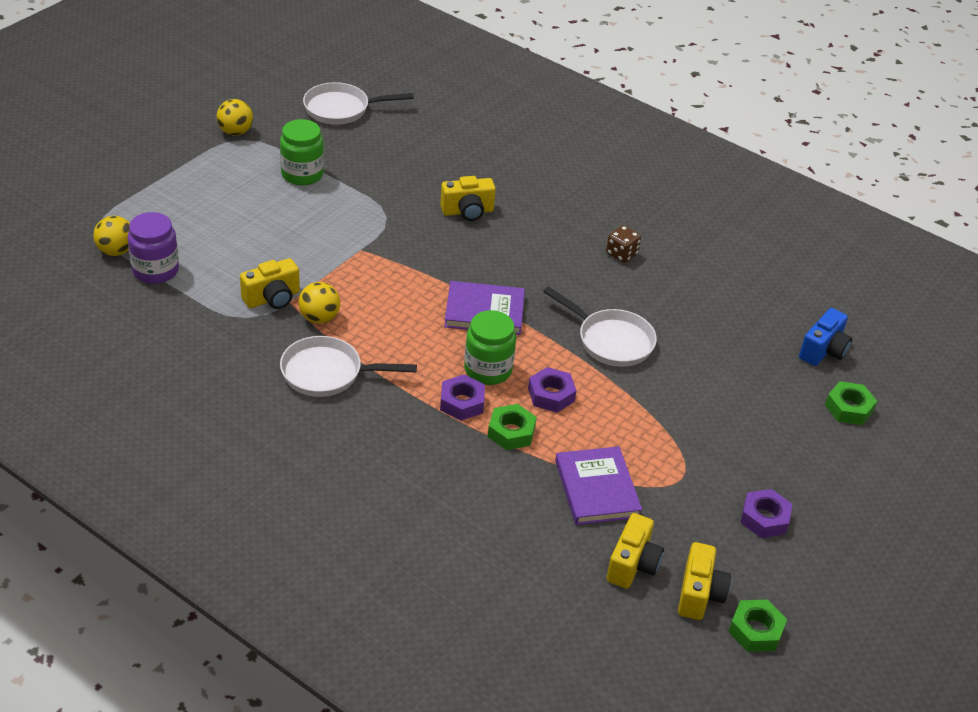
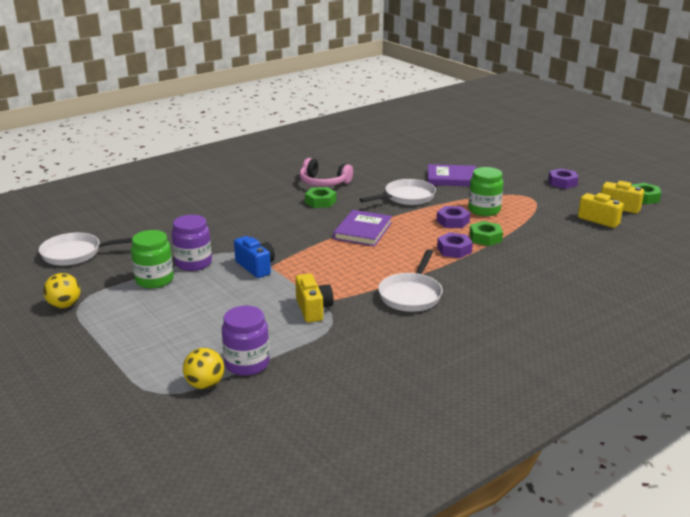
camera: 70 degrees left, 15 degrees down
(319, 318) = (346, 291): yellow ball -> none
(341, 109) = (76, 254): white pan -> white pan turned 75 degrees clockwise
(348, 192) = (193, 263): none -> purple jar
(467, 211) = (249, 222): yellow camera -> none
(488, 370) = (423, 237): green jar -> green jar (484, 210)
(597, 489) = (538, 220): purple book -> purple book (451, 178)
(621, 254) = (323, 182): brown dice -> pink headphones
(823, 351) = (432, 148): blue camera -> blue camera (256, 267)
(848, 408) = (479, 150): green nut -> green nut (320, 202)

